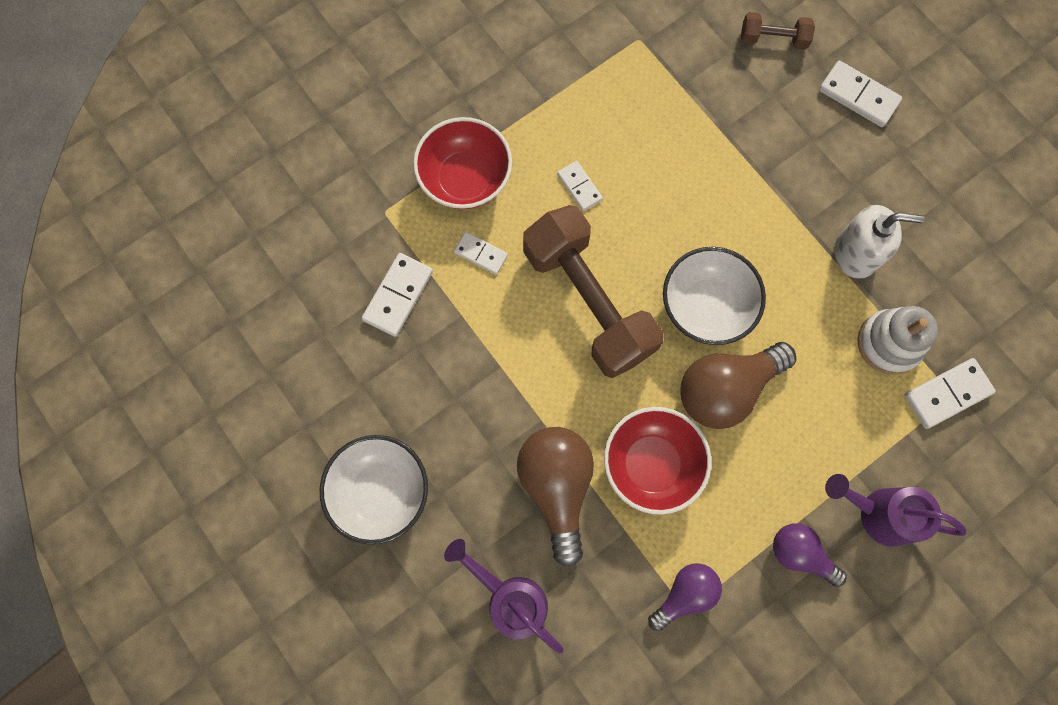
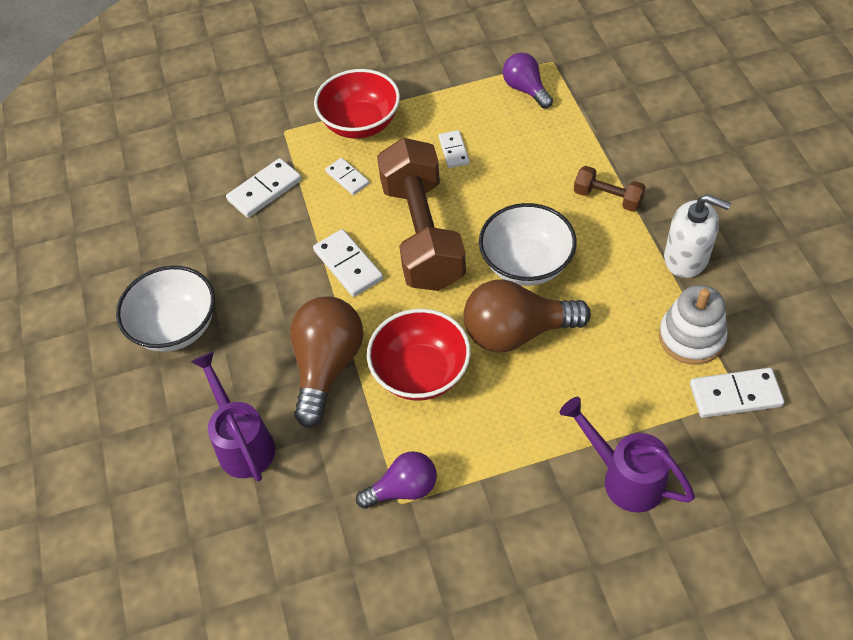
camera: 25 degrees right, 20 degrees down
(773, 39) = (672, 85): brown dumbbell -> brown dumbbell (607, 198)
(800, 554) = (530, 489): purple light bulb -> purple light bulb (526, 89)
(858, 96) = (735, 141): white domino -> white domino (348, 265)

